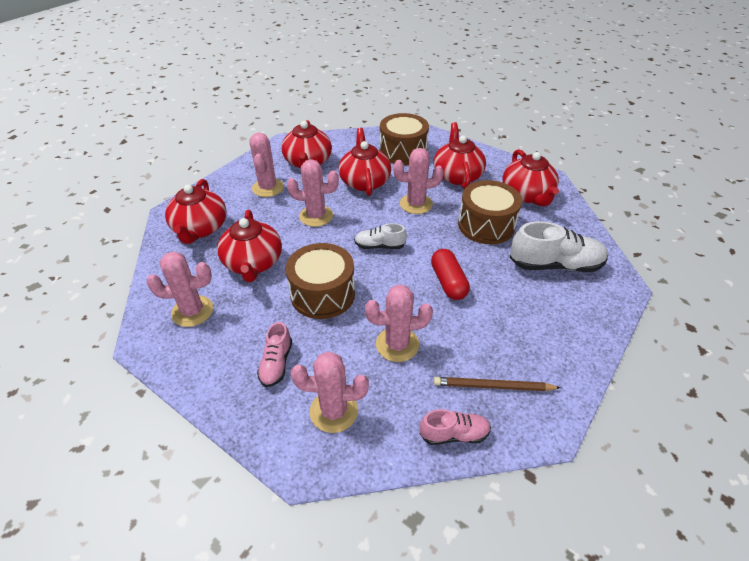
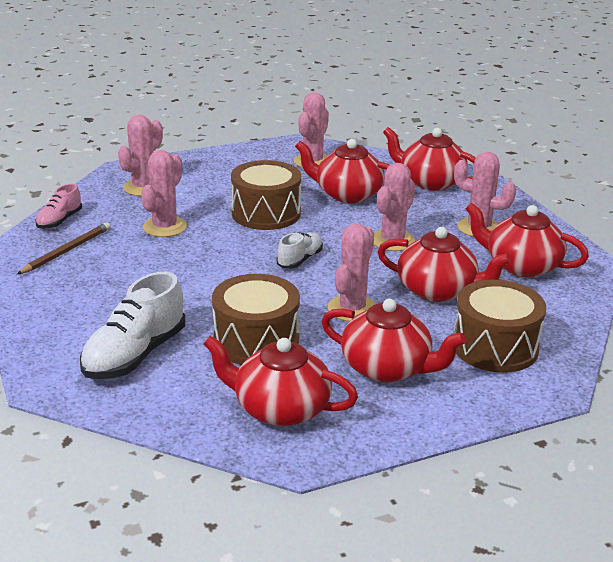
camera: 120 degrees right, 15 degrees down
(276, 363) = (215, 179): pink shoe -> none
(448, 282) = (200, 277): red capsule -> none

